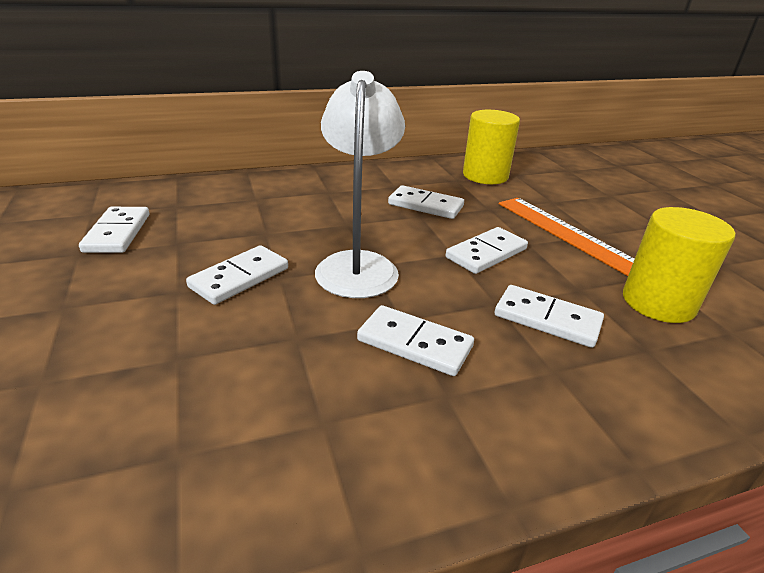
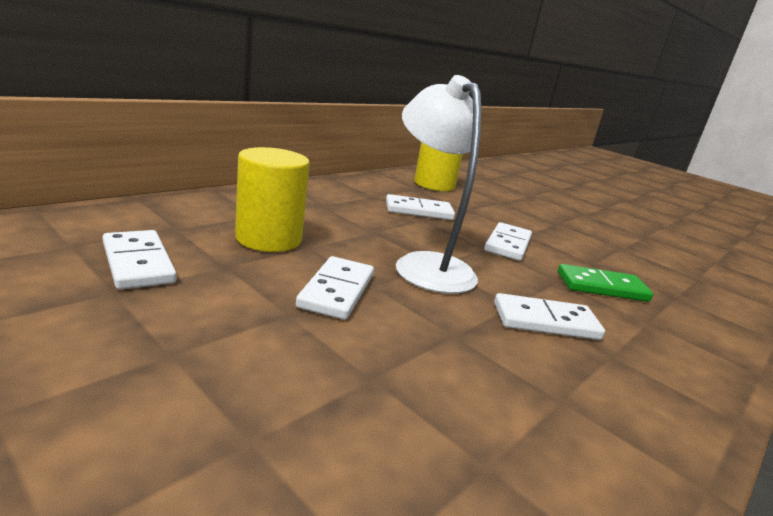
camera: 30 degrees left, 10 degrees down
(547, 319) = (602, 287): white domino -> green domino
(565, 233) = (538, 224): orange ruler -> none
(658, 303) = (644, 265): yellow cylinder -> yellow cylinder (269, 239)

